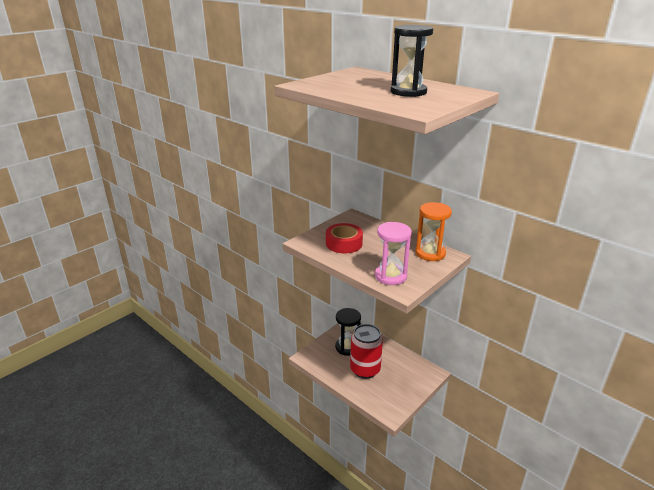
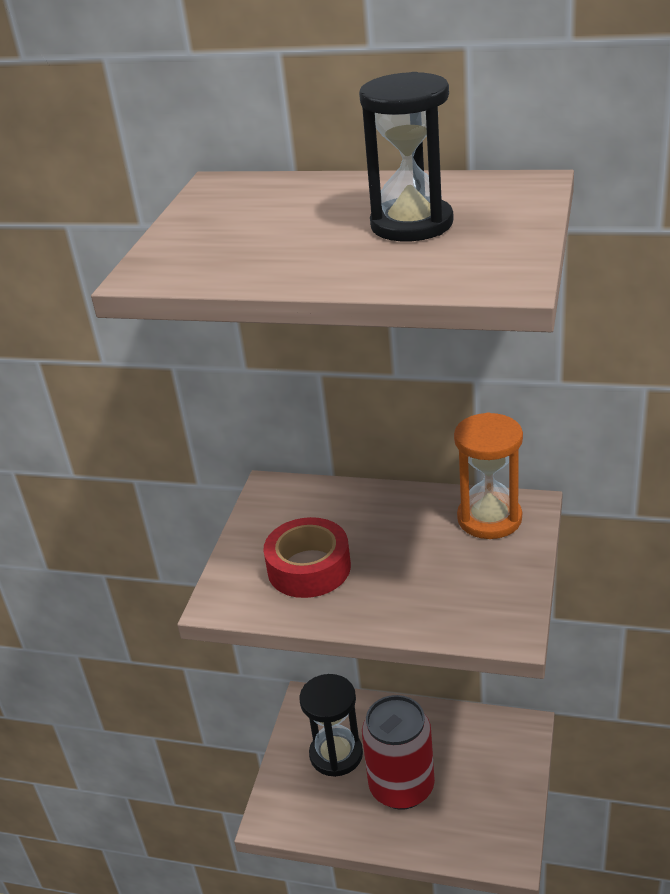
camera: 25 degrees left, 5 degrees up
(390, 276) = (461, 608): pink hourglass -> none

